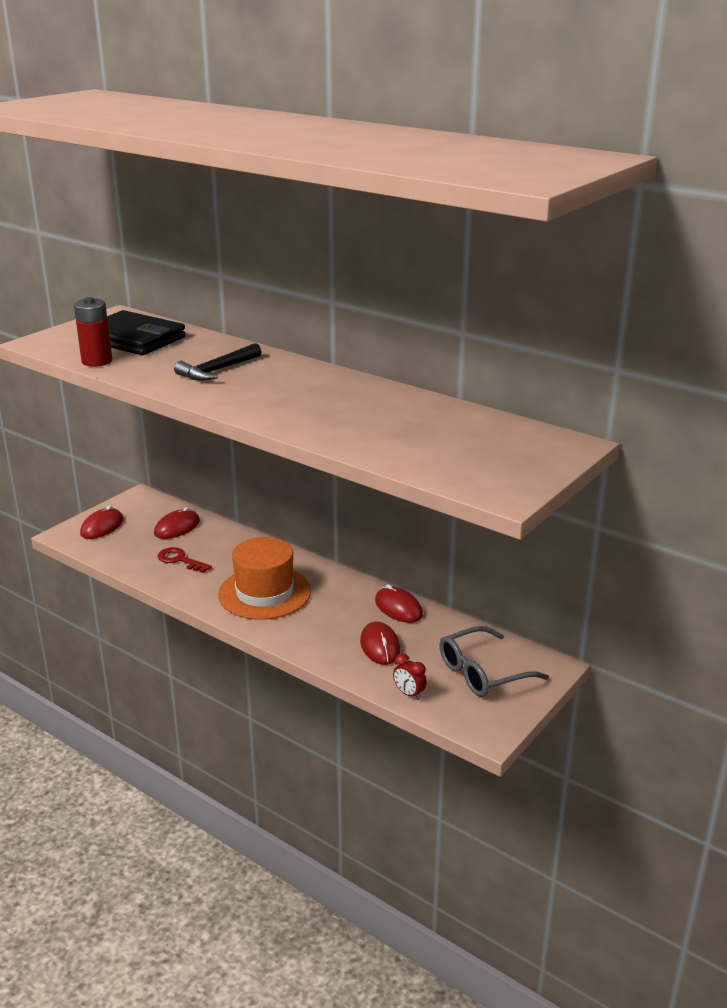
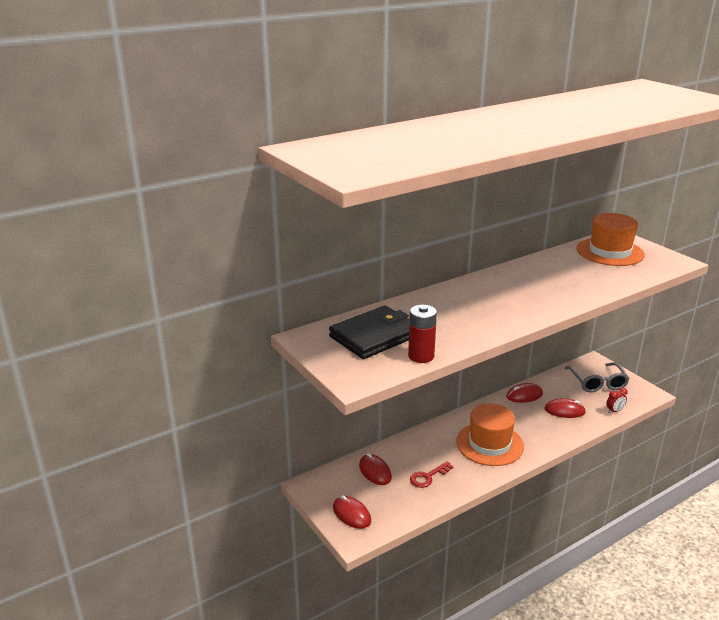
camera: 70 degrees left, 0 degrees up
(217, 370) = (466, 311): black hammer -> none
(492, 440) = (609, 252): none -> orange hat

